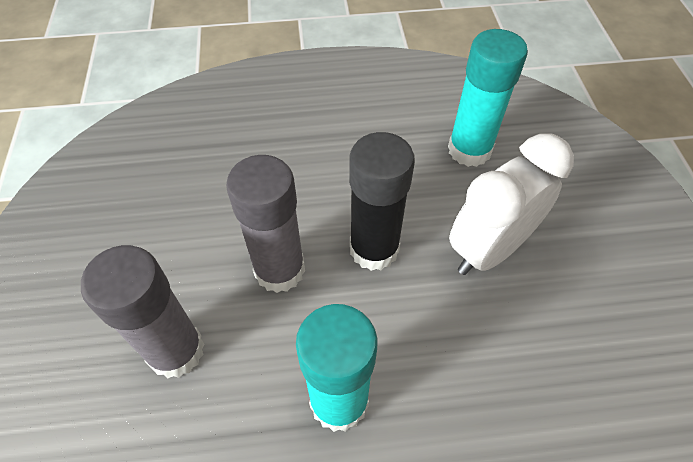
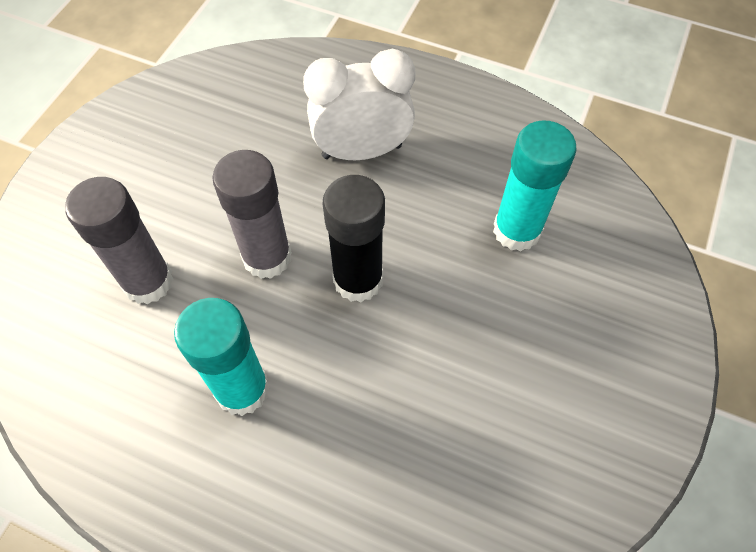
camera: 30 degrees right, 5 degrees up
(489, 249) = (461, 333): white clock -> white clock (362, 151)

